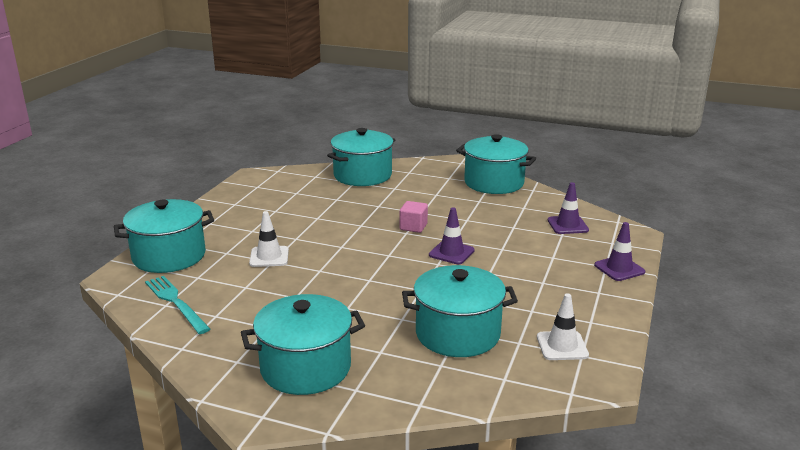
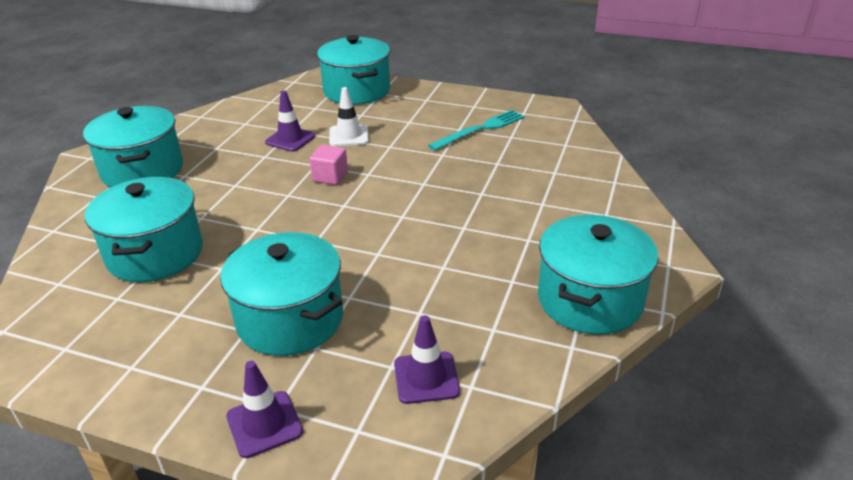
camera: 90 degrees right, 10 degrees up
(175, 302) = (272, 104): turquoise fork -> turquoise fork (480, 129)
(362, 175) = (579, 177): turquoise pot -> turquoise pot (290, 319)
(413, 227) = (418, 221): pink cube -> pink cube (330, 177)
(451, 253) = (342, 251): purple traffic cone -> purple traffic cone (290, 139)
(562, 346) = (91, 333): white traffic cone -> none

